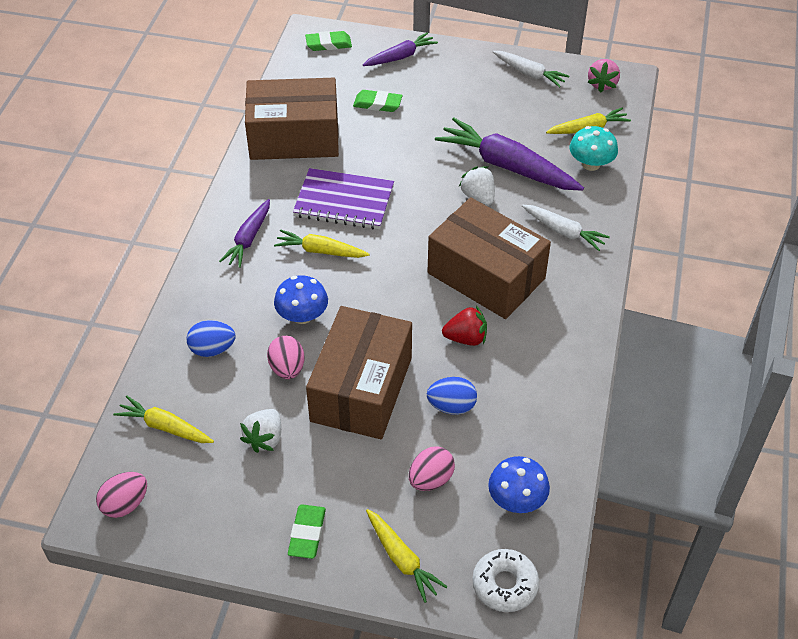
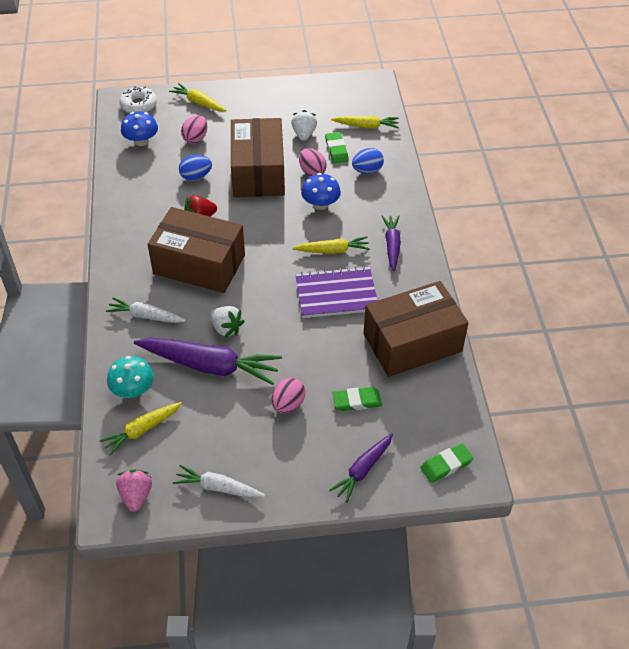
camera: 160 degrees right, 0 degrees up
(125, 504) = (361, 90): pink egg -> pink egg (288, 404)
(307, 533) = (255, 101): green eraser -> green eraser (336, 150)

